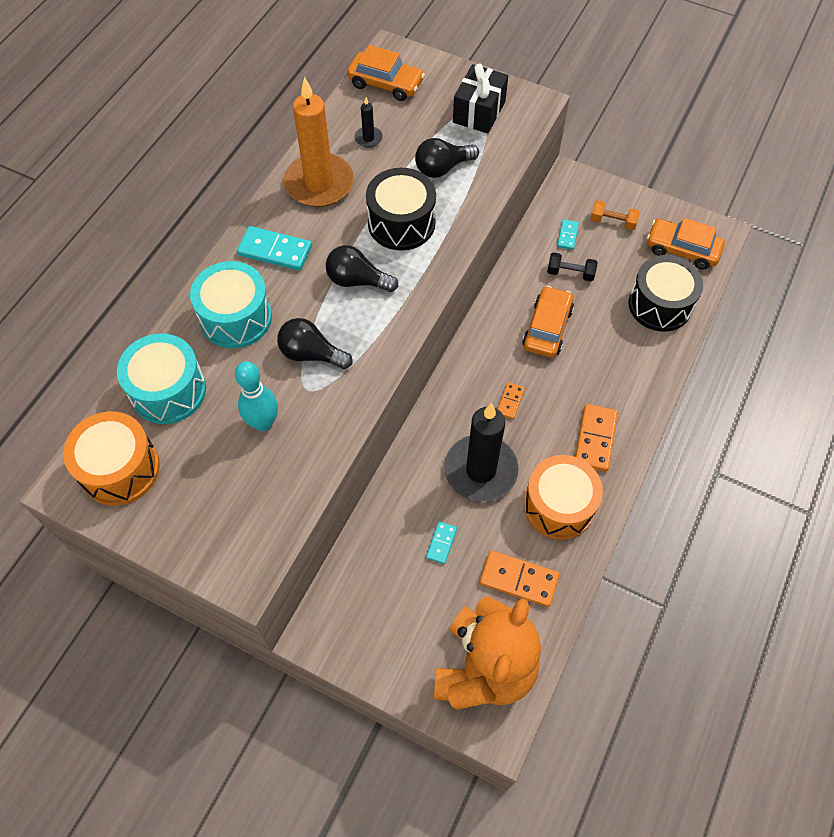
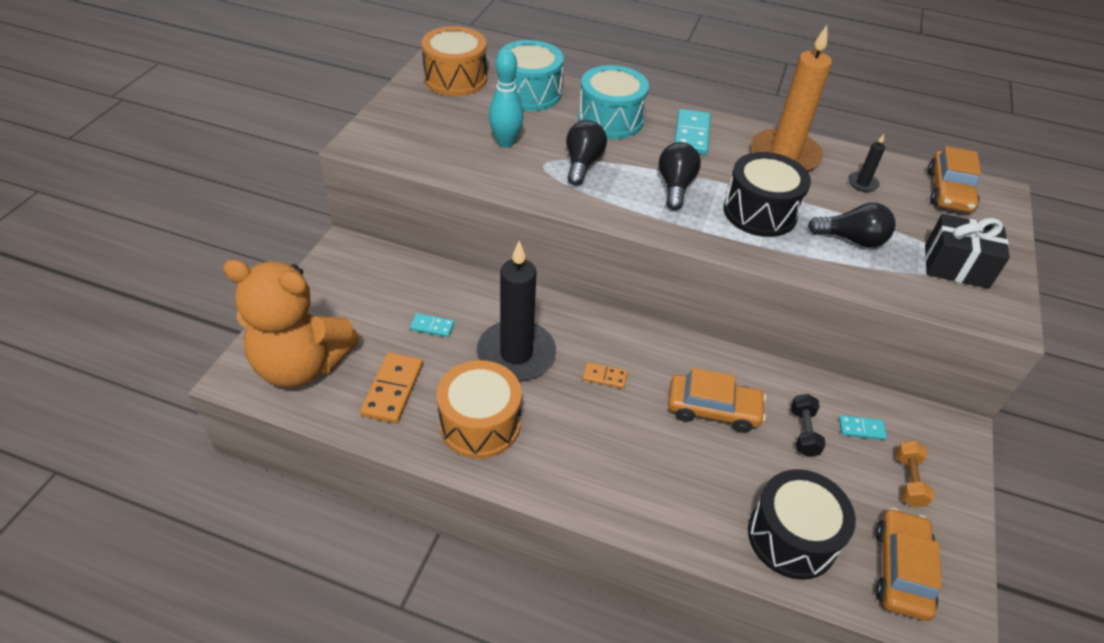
camera: 80 degrees right, 15 degrees down
(442, 168) = (852, 239): black light bulb -> black light bulb turned 135 degrees clockwise
(595, 439) = (570, 459): orange domino -> none

